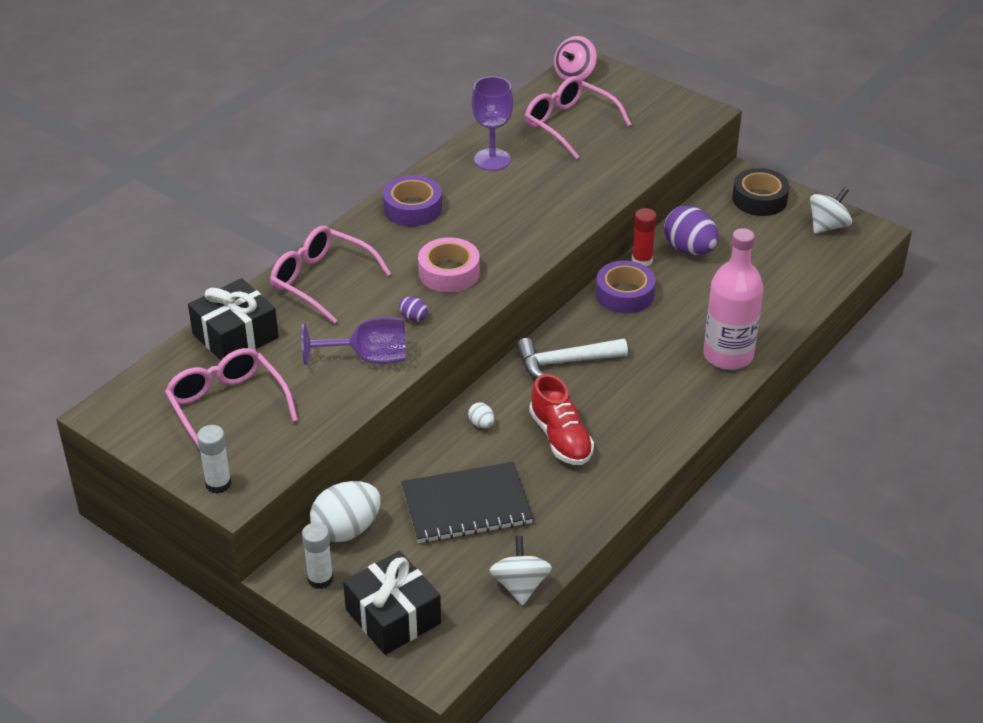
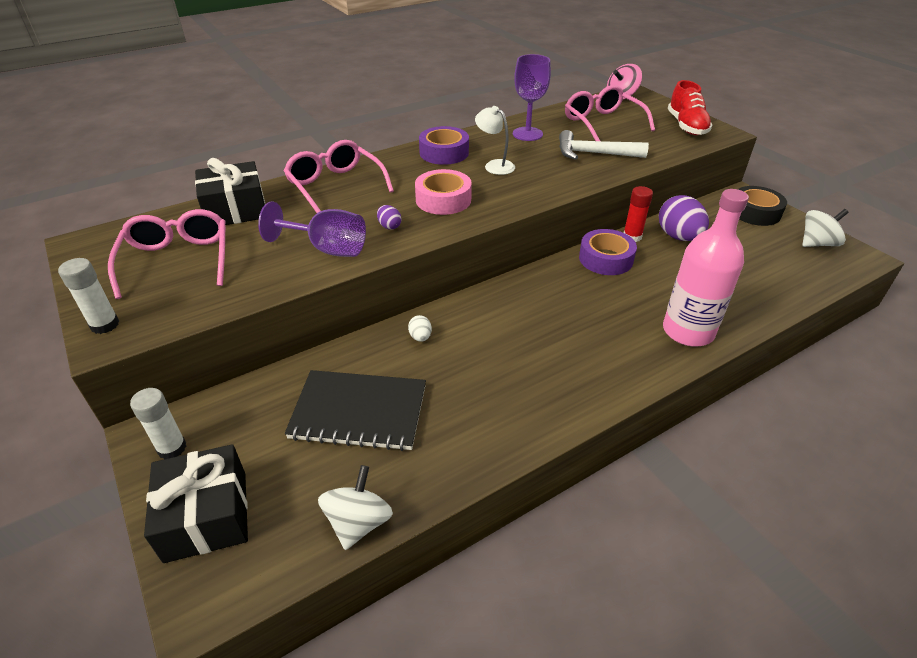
camera: 20 degrees right, 0 degrees up
(346, 529) = (234, 404): white egg -> none
(478, 214) = (494, 165): none -> white lamp
(560, 438) = (487, 369): red shoe -> red shoe (686, 126)
(564, 362) = (525, 302): white hammer -> white hammer (593, 153)

